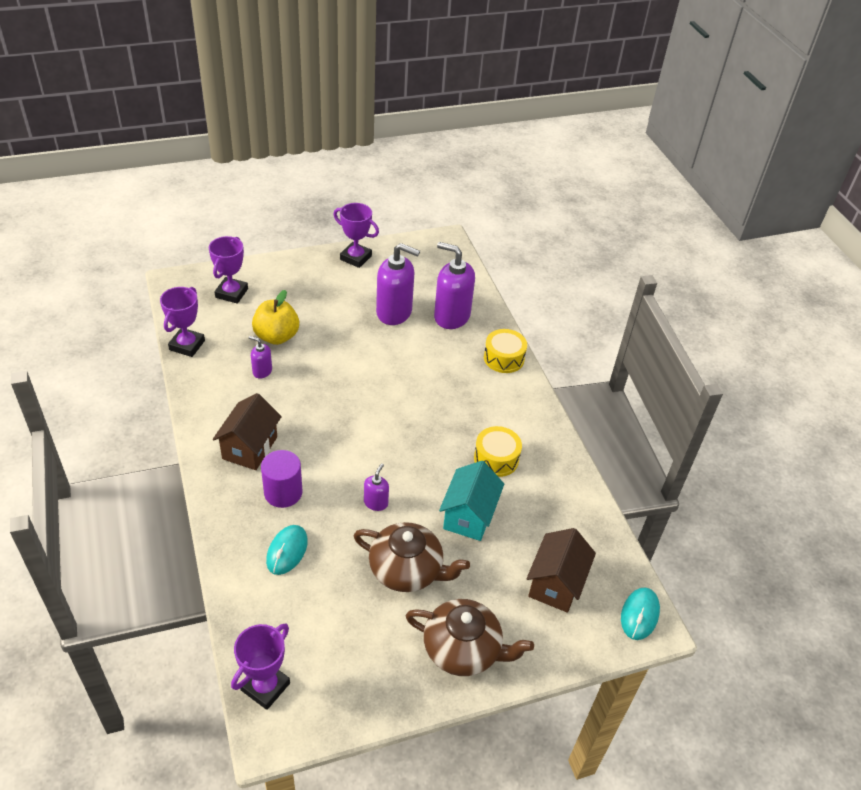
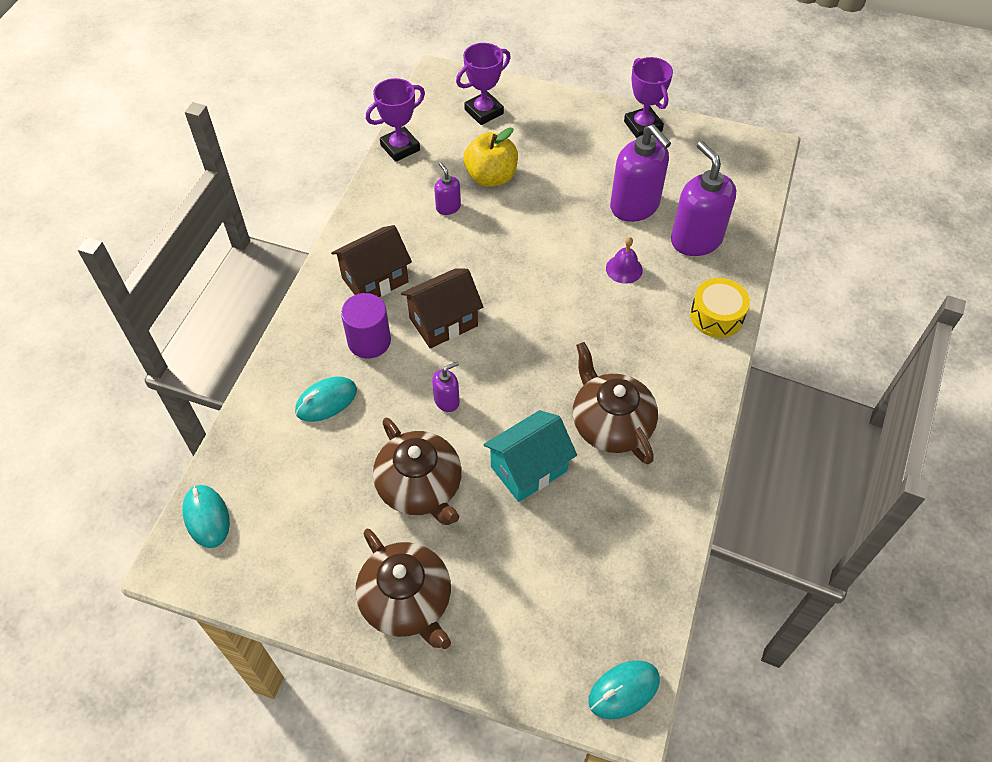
camera: 40 degrees right, 10 degrees up
(265, 686) = (206, 517): purple trophy -> turquoise mouse
(421, 356) = (624, 269): none -> purple bell
(496, 458) = (611, 424): yellow drum -> brown teapot
(555, 584) = (559, 597): brown house -> brown house (443, 322)

